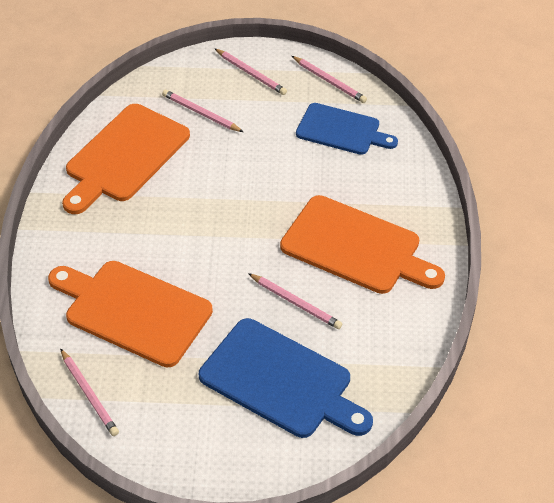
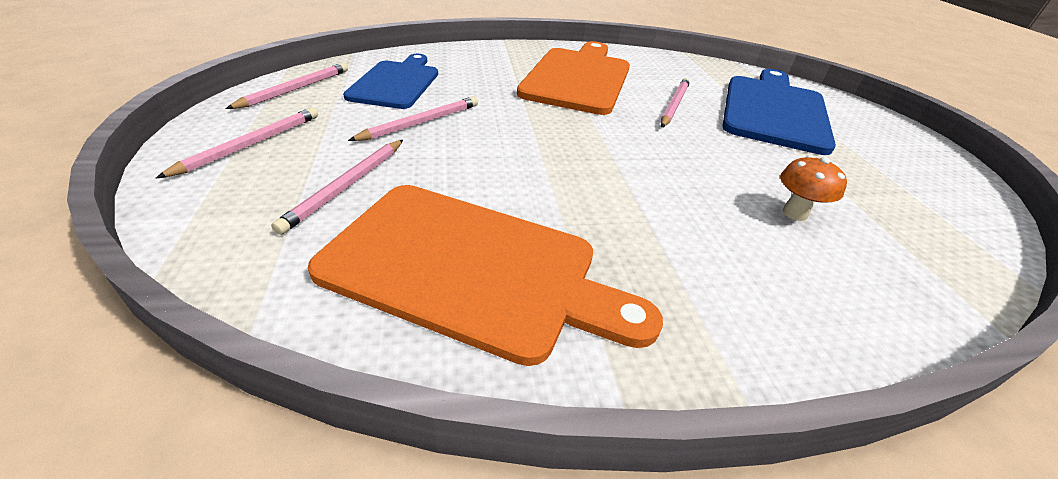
camera: 105 degrees left, 10 degrees down
(89, 394) = (961, 237): pink pencil -> pink pencil (421, 123)
(133, 311) = (795, 213): orange cutting board -> orange mushroom

